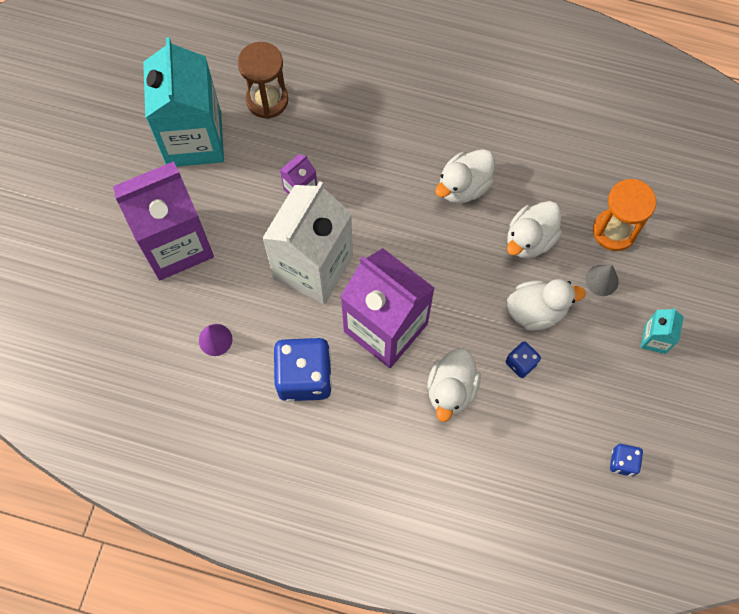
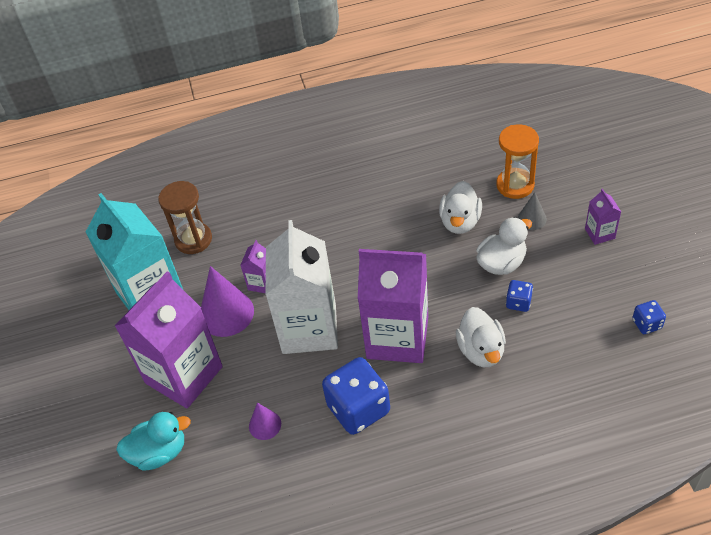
camera: 25 degrees left, 20 degrees down
(112, 308) = (159, 452): none -> turquoise duck
(249, 202) = (226, 313): none -> purple cone
(463, 186) = (385, 215): white duck -> none
(655, 339) = (599, 233): turquoise carton -> purple carton

